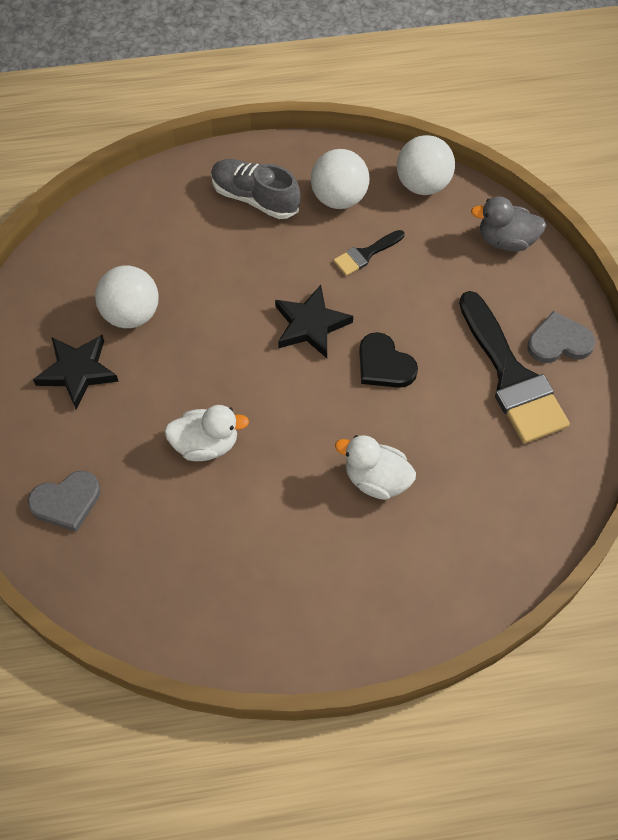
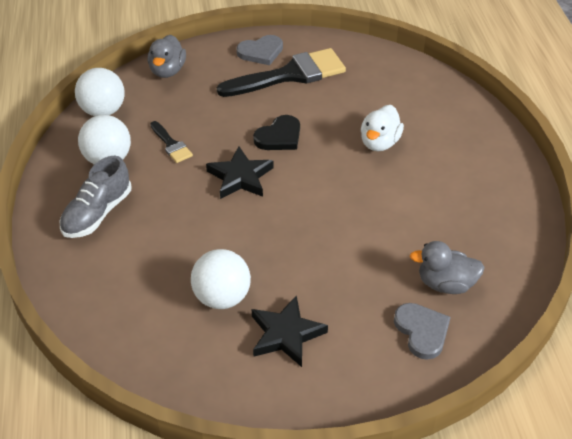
camera: 90 degrees left, 15 degrees down
(131, 534) = (445, 284): none -> grey duck
(206, 444) = (357, 239): white duck -> none
(559, 342) = (261, 52): grey heart -> grey heart turned 105 degrees counterclockwise

